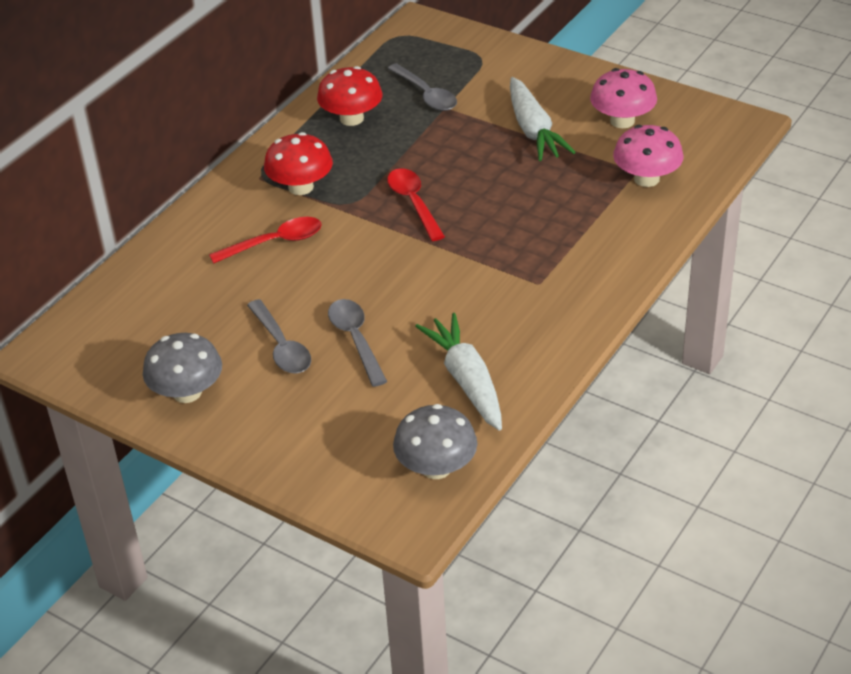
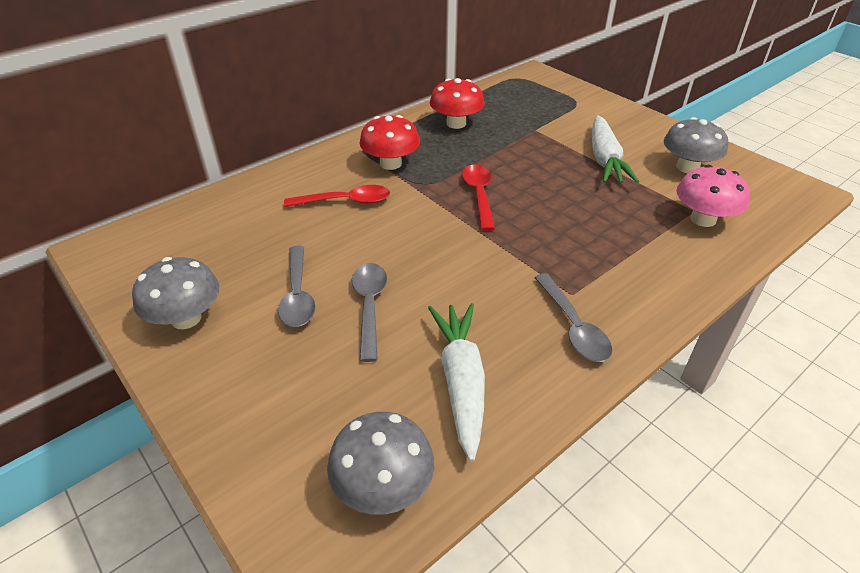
camera: 15 degrees right, 0 degrees up
(426, 95) = (522, 118): grey spoon -> grey spoon (573, 326)
(622, 121) = (687, 167): pink mushroom -> grey mushroom

